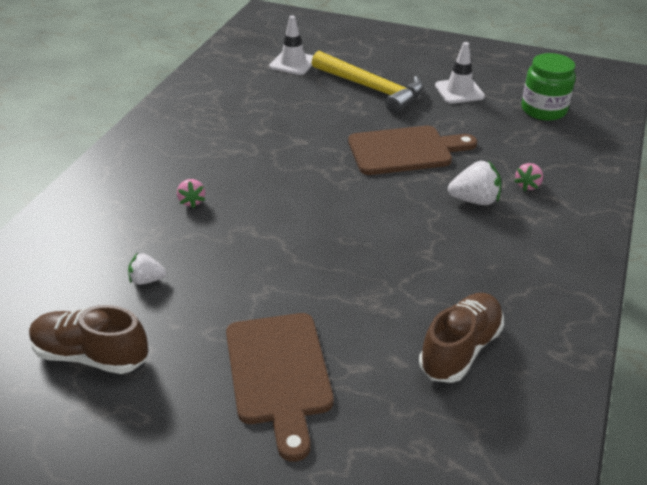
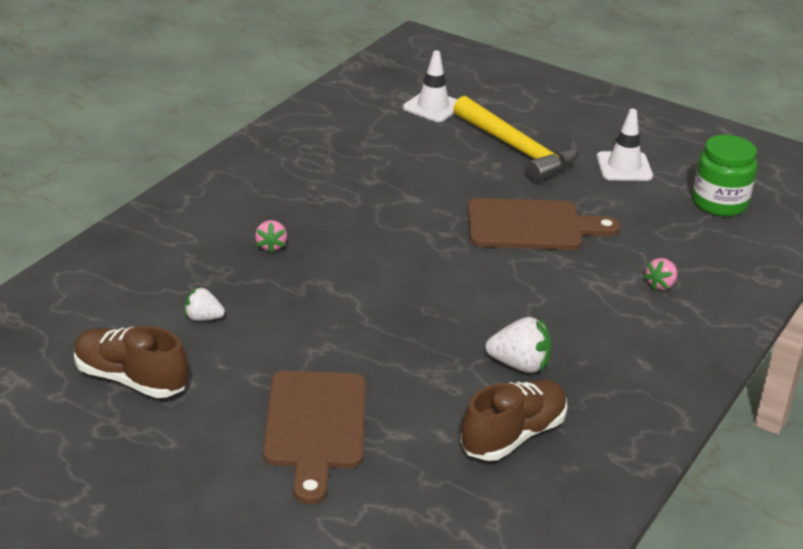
camera: 10 degrees right, 5 degrees down
(474, 200) = (591, 291): white strawberry -> white strawberry (519, 365)

